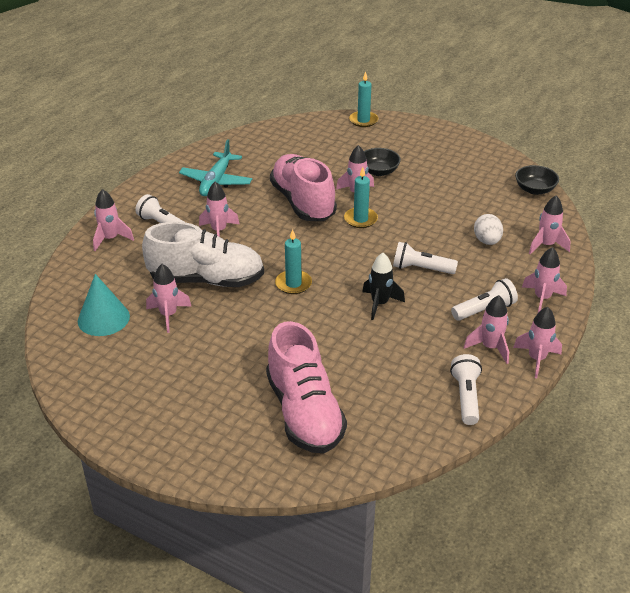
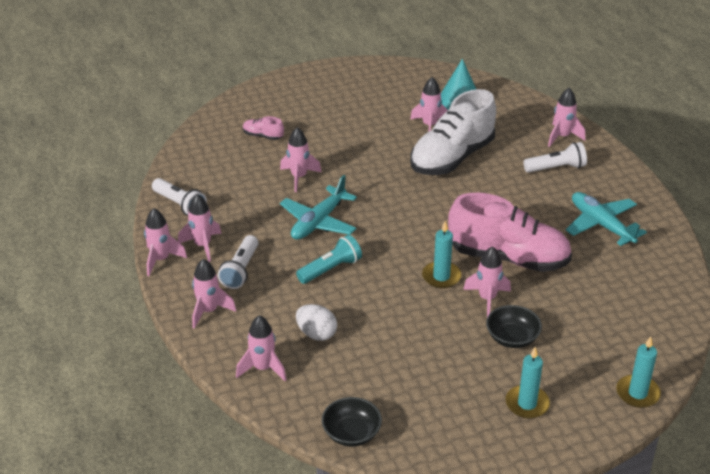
camera: 130 degrees right, 0 degrees up
(219, 231) = (514, 191): pink rocket -> pink rocket (299, 177)
(293, 284) = (396, 194): turquoise candle -> turquoise candle (527, 404)
(304, 412) = (263, 136): pink shoe -> pink shoe, size x0.41
(379, 304) = (318, 222): black rocket -> turquoise plane
(421, 269) = (330, 269): white flashlight -> turquoise flashlight

